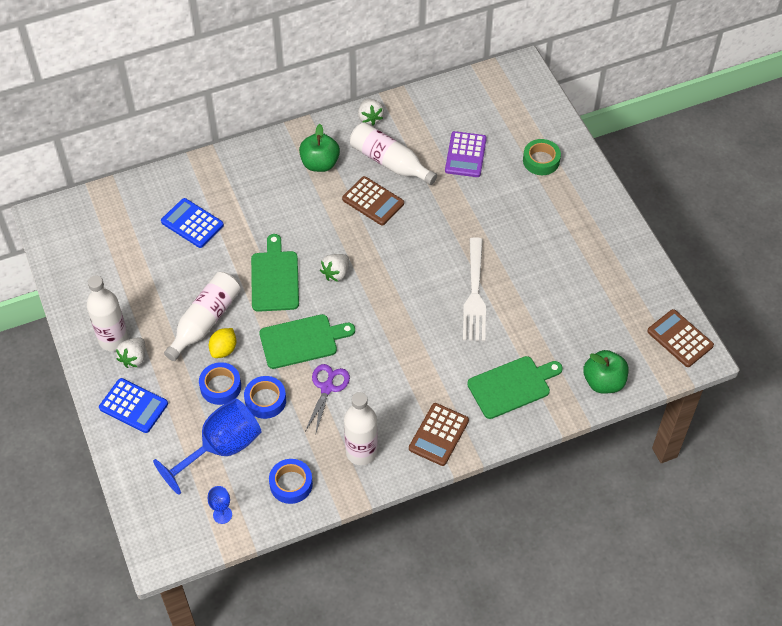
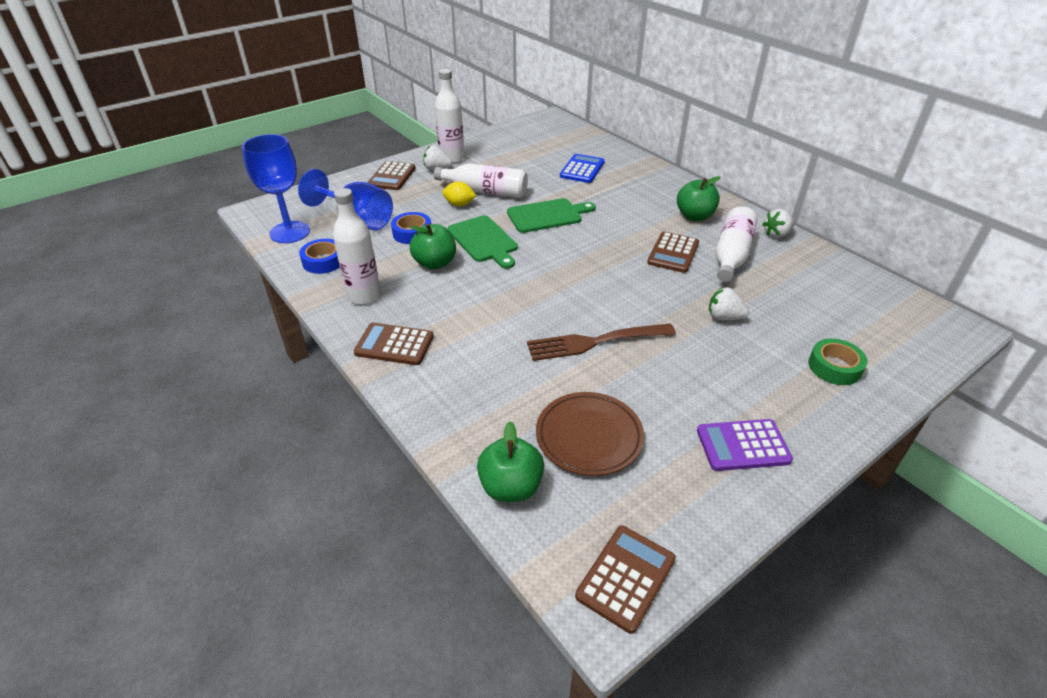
camera: 75 degrees right, 15 degrees down
(133, 406) = (392, 177): blue calculator -> brown calculator
(220, 386) = (421, 209): blue tape -> none
(222, 515) = (290, 232): blue goblet -> blue goblet, size x2.25
(327, 388) = (435, 263): purple scissors -> green apple
(336, 273) = (571, 246): white strawberry -> white strawberry (724, 317)
(465, 155) = (787, 304): purple calculator -> purple calculator (743, 445)
(474, 293) = (596, 342): white fork -> brown fork
(512, 386) = (475, 394): green cutting board -> none
(571, 326) = (589, 437): none -> brown plate

